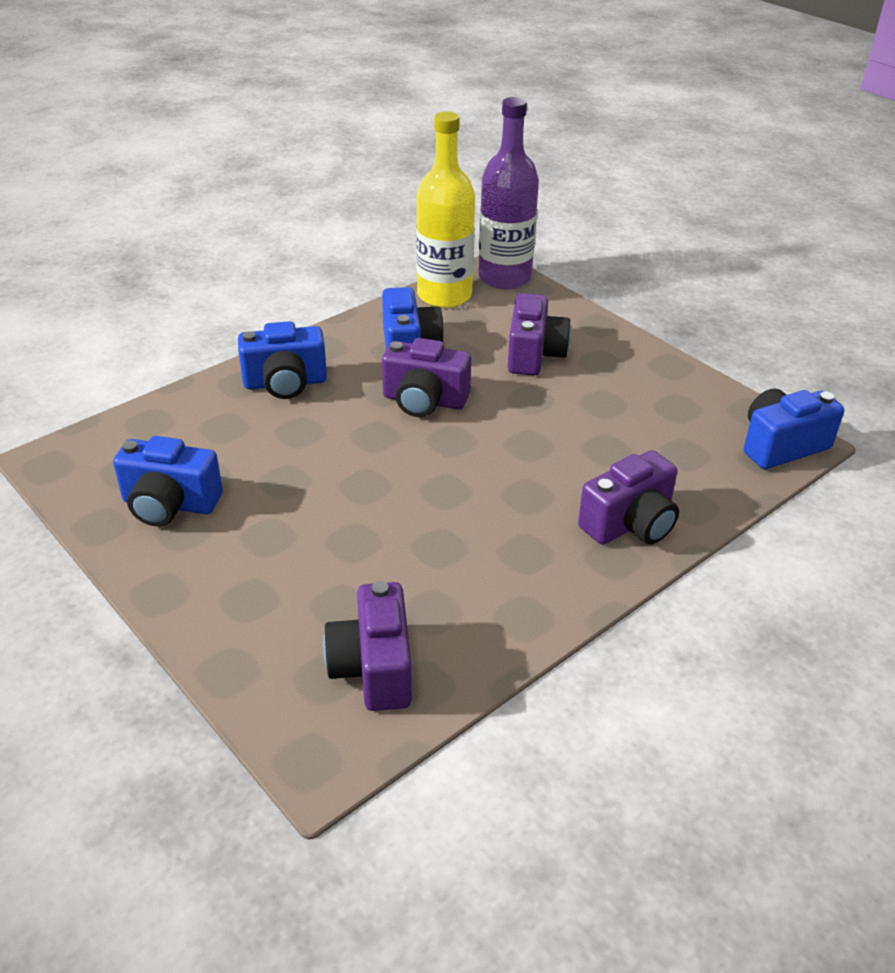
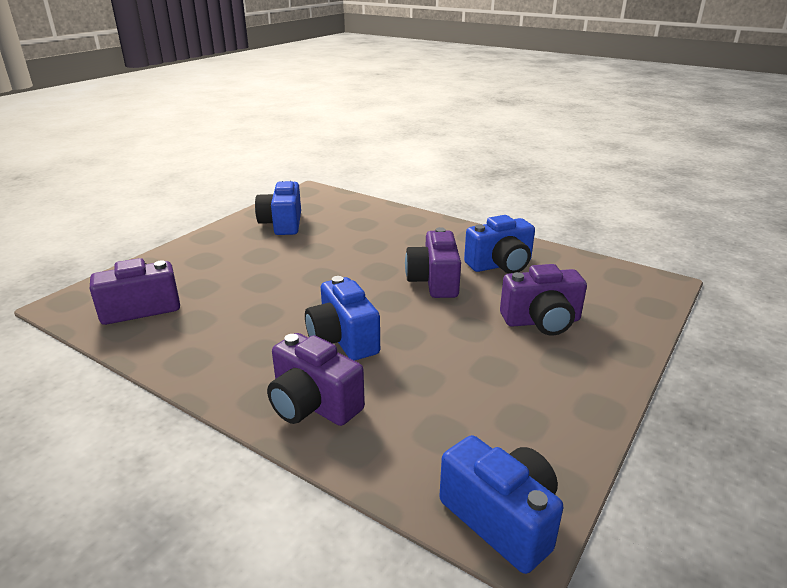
camera: 75 degrees right, 10 degrees down
(285, 383) = (420, 231): blue camera -> blue camera (343, 339)
(444, 295) = (591, 267): yellow bottle -> none
(504, 278) = (655, 290): purple bottle -> none

